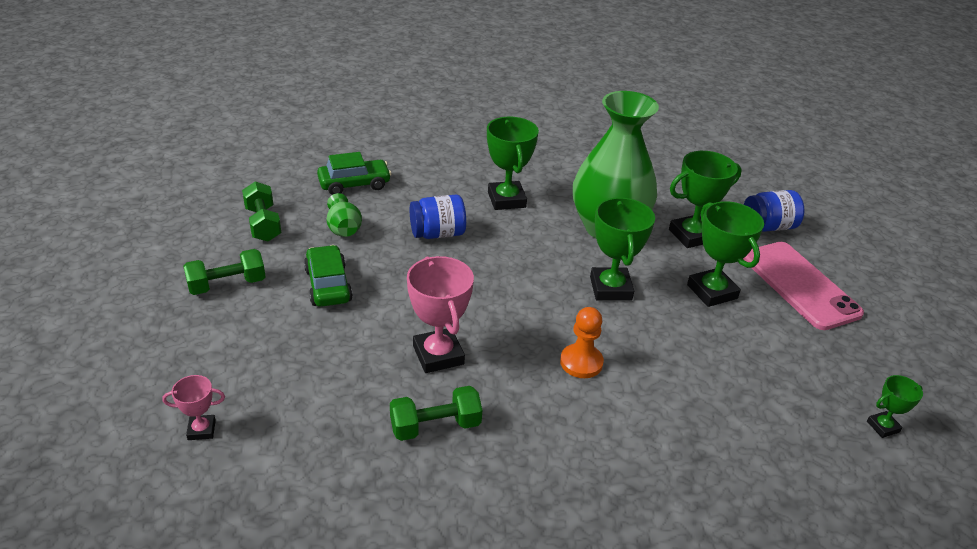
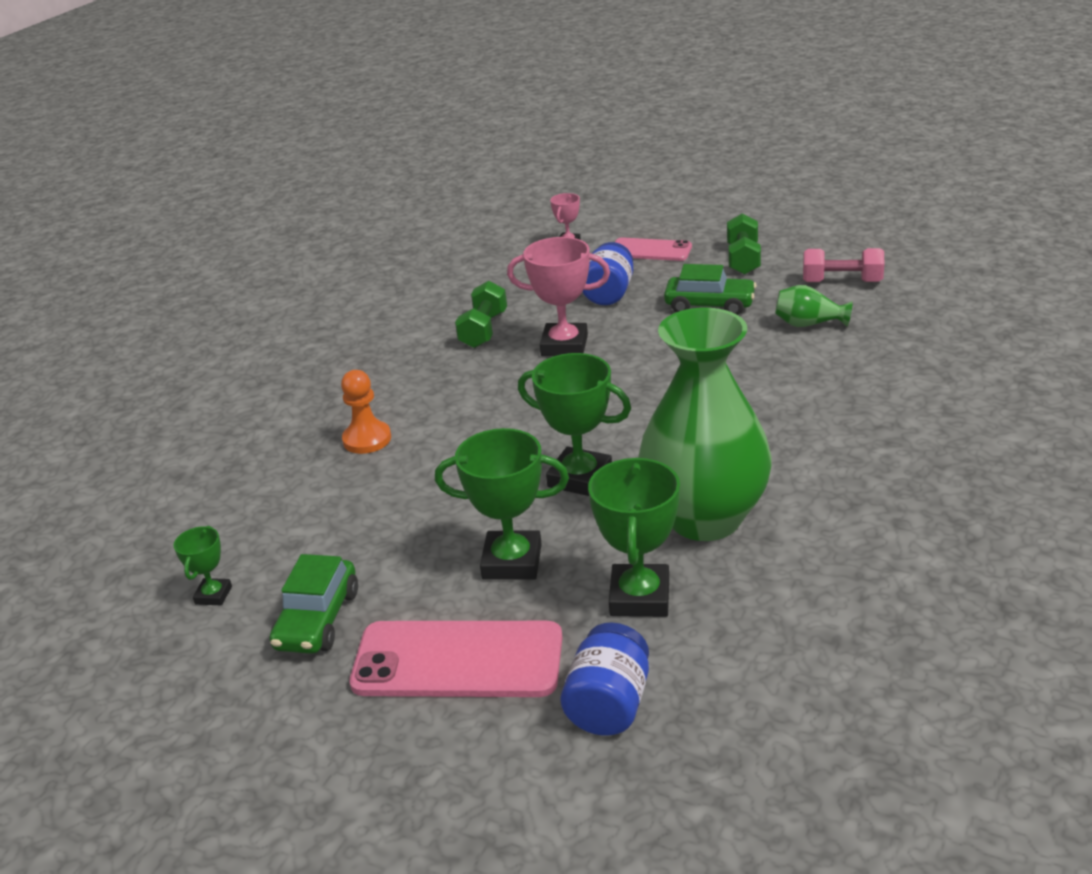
camera: 125 degrees right, 5 degrees down
(214, 353) = (650, 250): none -> pink phone
(263, 224) = (842, 282): green dumbbell -> pink dumbbell
(354, 184) = (908, 342): green car -> green car (317, 620)
(437, 233) = (766, 380): blue jar -> blue jar (609, 294)
(506, 200) = (821, 448): green trophy -> none
(581, 362) = (486, 421): orange pawn -> orange pawn (367, 439)

